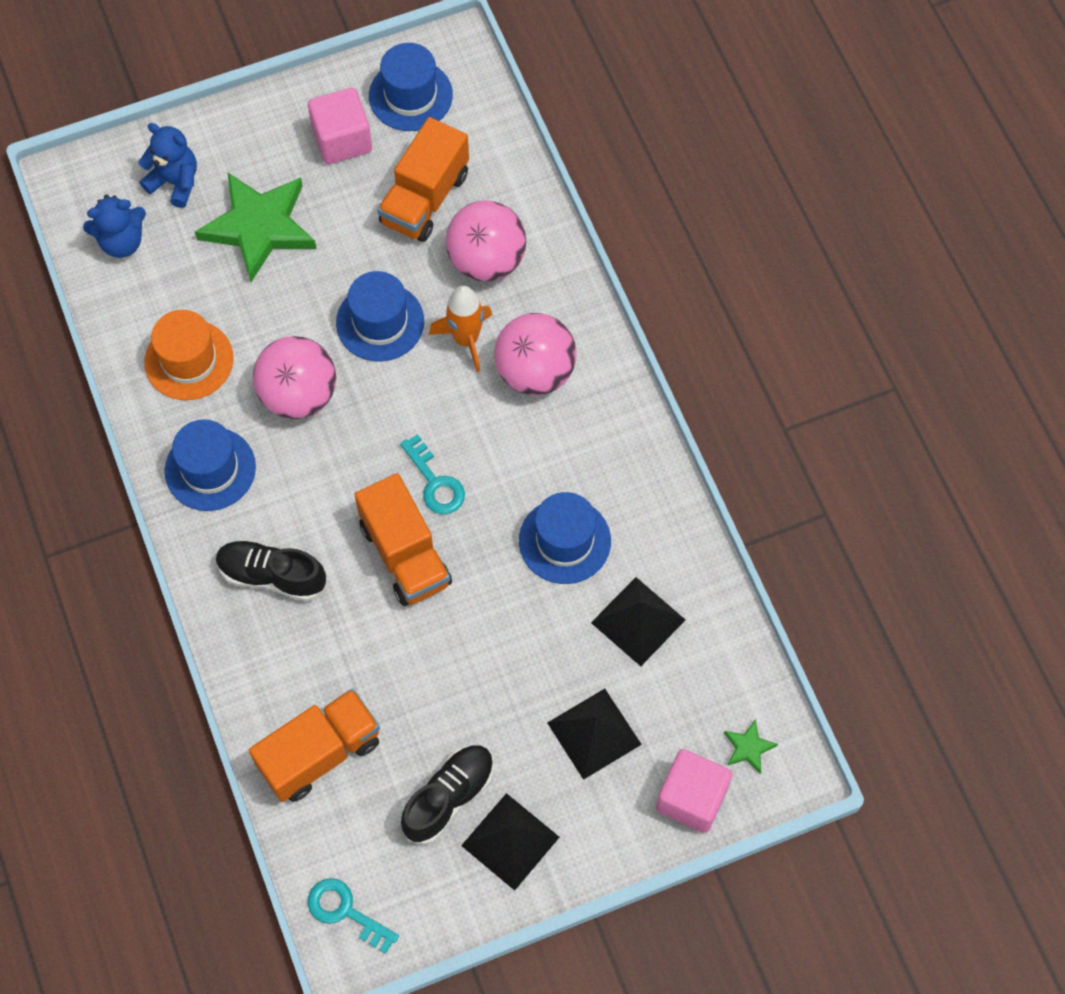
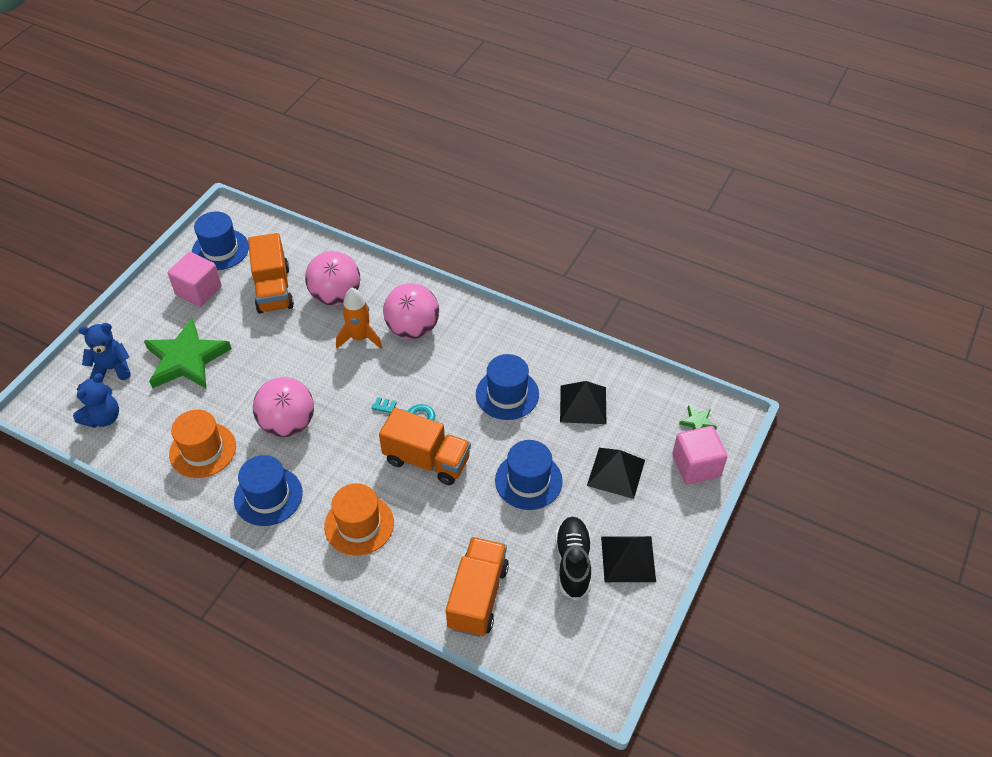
camera: 40 degrees left, 15 degrees down
(272, 575) = (359, 524): black shoe -> orange hat
(345, 911) = (576, 669): turquoise key -> none
(380, 322) = (303, 360): blue hat -> blue hat (528, 481)

